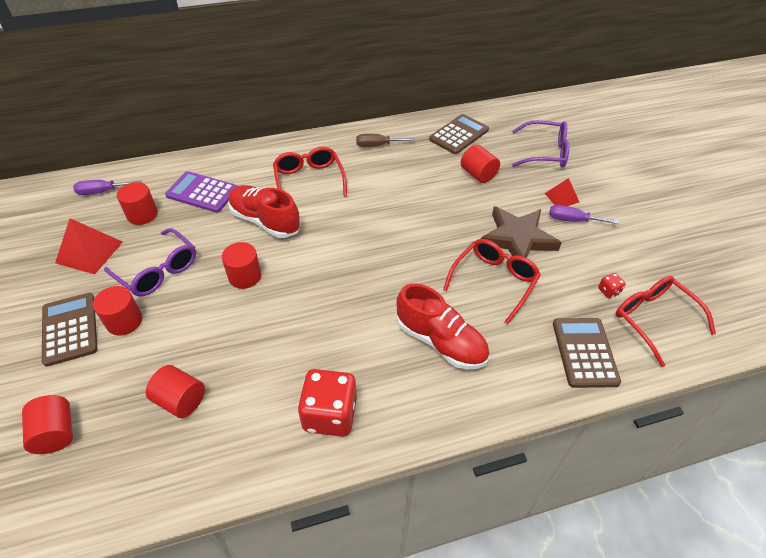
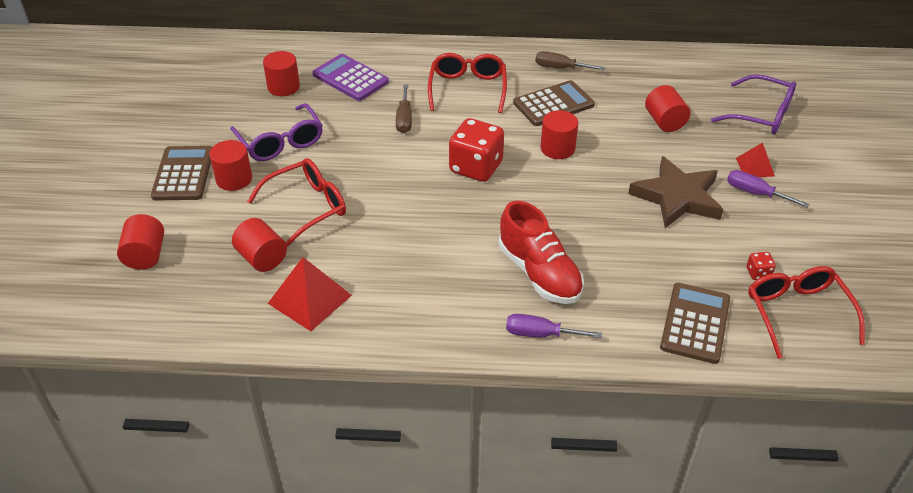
camera: 20 degrees right, 5 degrees down
(89, 252) = (222, 111): red pyramid -> red pyramid (309, 299)
(102, 192) = (252, 57): purple screwdriver -> purple screwdriver (540, 334)
(245, 276) = (363, 166): red cylinder -> red cylinder (557, 148)
(265, 221) = (404, 119): red shoe -> brown screwdriver
(330, 414) = (397, 307): red dice -> red dice (476, 167)
(459, 135) = (663, 75): brown calculator -> brown calculator (553, 104)
(494, 281) = (627, 232): red glasses -> red glasses (307, 207)

